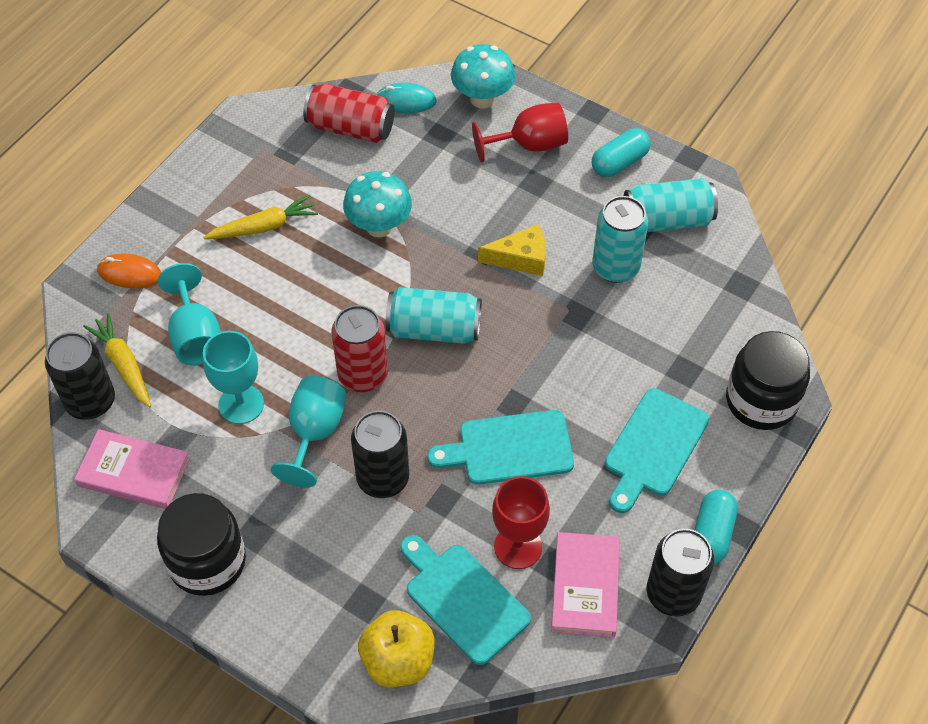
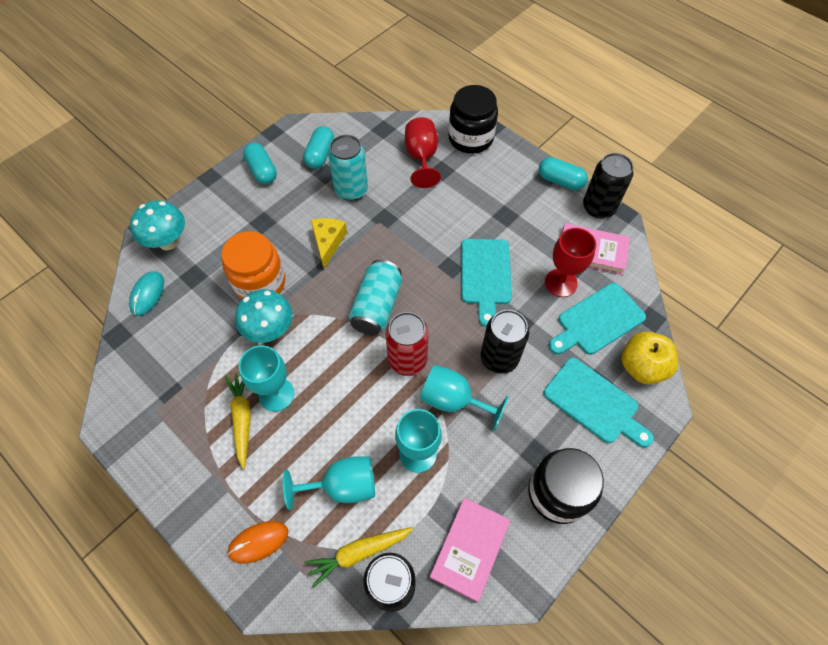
camera: 80 degrees left, 5 degrees up
(129, 273) = (258, 542): orange mouse -> orange mouse turned 45 degrees clockwise
(297, 251) = (276, 394): none -> turquoise goblet
(350, 128) = (159, 338): red can -> none
(443, 201) = (260, 283): none -> orange jar
(530, 145) = (226, 219): red goblet -> red goblet (421, 157)
(654, 447) = (495, 197): turquoise cutting board -> turquoise cutting board (594, 403)
(667, 220) = (320, 155): turquoise can -> turquoise capsule

